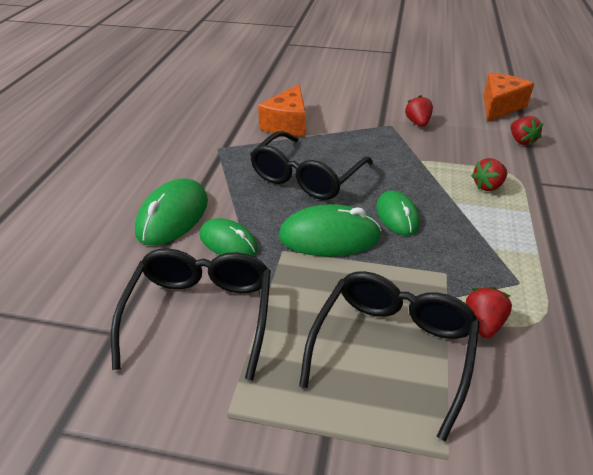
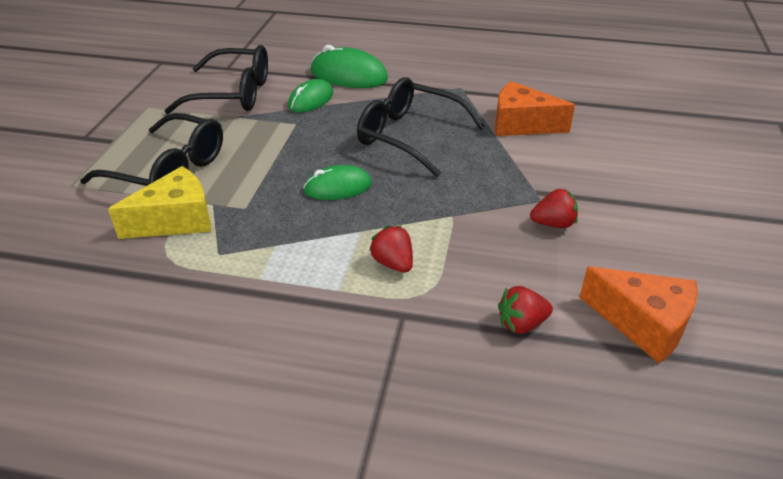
camera: 90 degrees right, 0 degrees up
(329, 237) = (310, 147): green mouse -> none
(483, 323) = (176, 220): red strawberry -> yellow cheese

